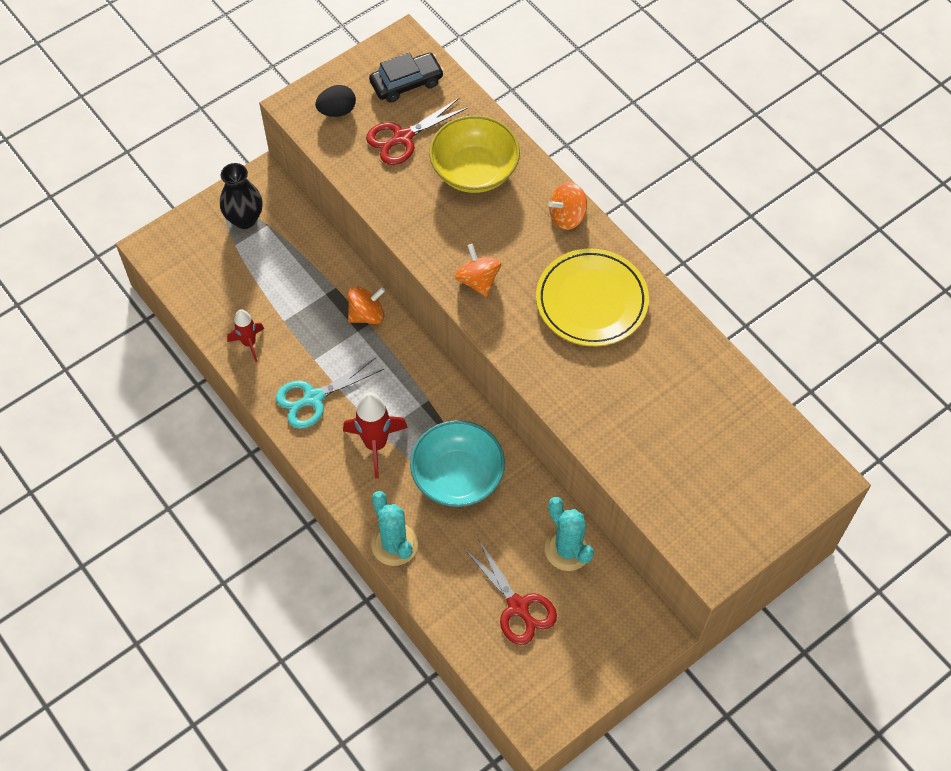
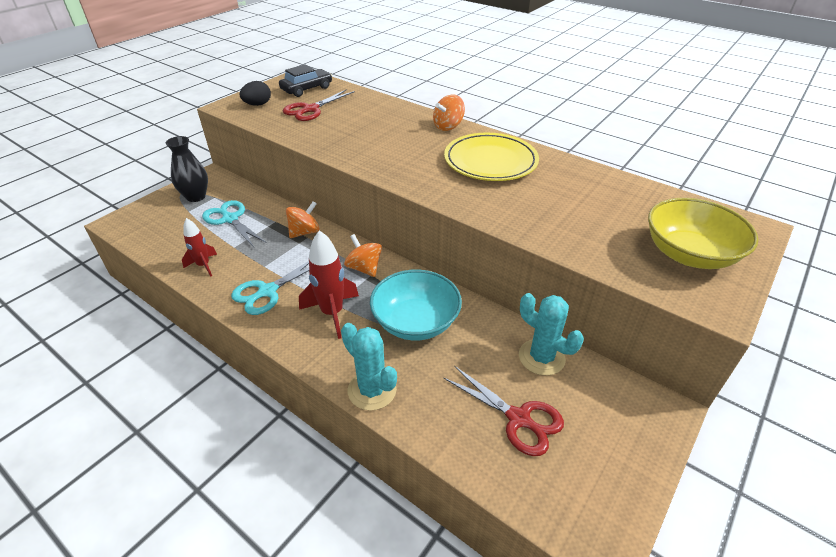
camera: 15 degrees left, 20 degrees down
(283, 271) = (230, 219): none -> turquoise scissors
(474, 170) = (369, 116): yellow bowl -> yellow bowl (689, 254)
(478, 280) = (394, 164): orange spinning top -> orange spinning top (364, 268)

